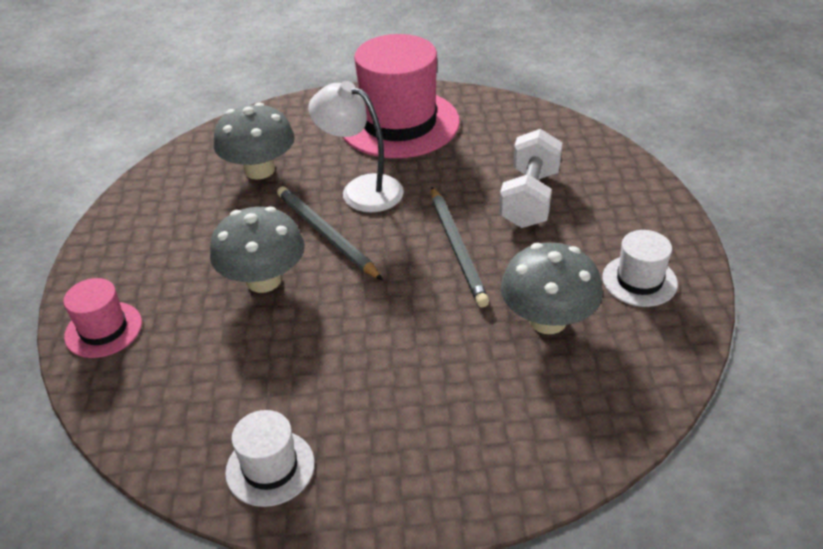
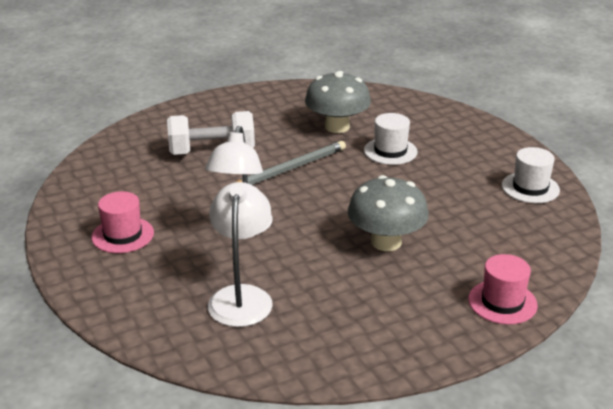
camera: 115 degrees left, 10 degrees down
(259, 170) = (241, 296): grey mushroom -> white lamp
(326, 235) = (312, 229): grey pencil -> none
(399, 123) = (123, 235): pink hat -> pink hat, size x0.48
(639, 281) = (279, 105): white hat -> white hat (390, 151)

